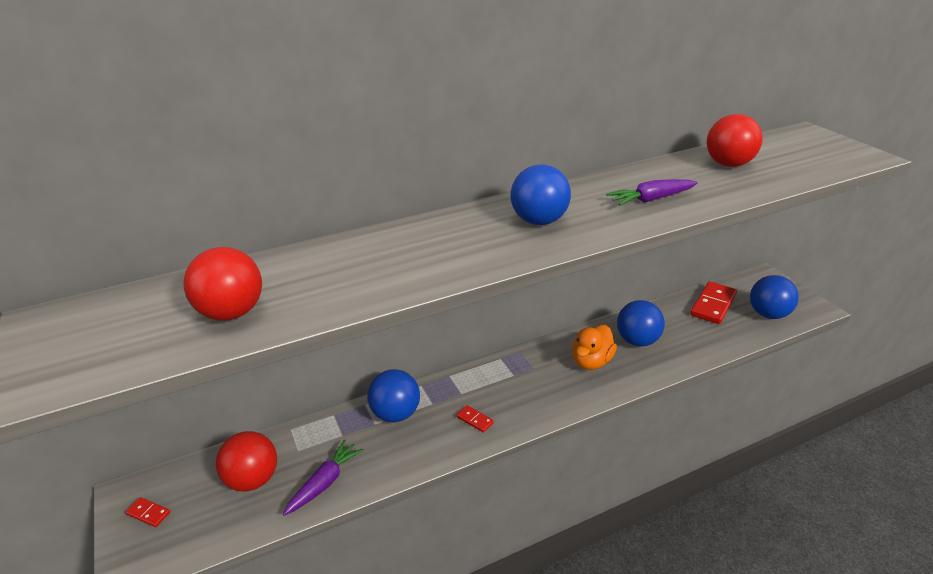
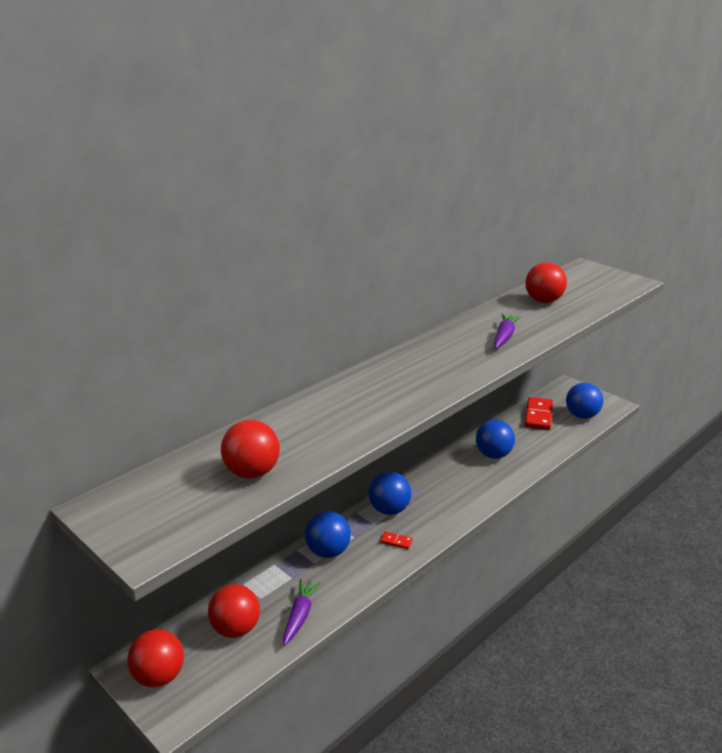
camera: 20 degrees left, 5 degrees down
(148, 513) = (159, 676): red domino -> red ball
(539, 221) = (433, 365): blue ball -> blue ball (389, 510)
(591, 361) = (465, 478): orange duck -> none
(651, 199) = (504, 337): purple carrot -> purple carrot turned 150 degrees clockwise

